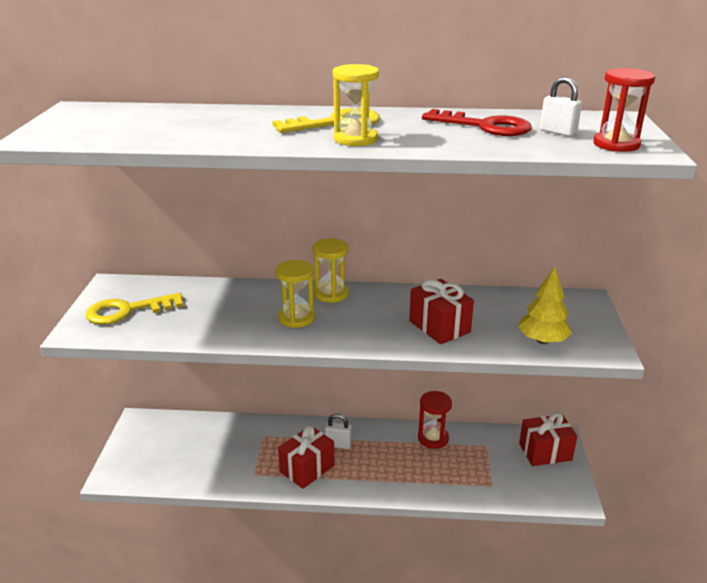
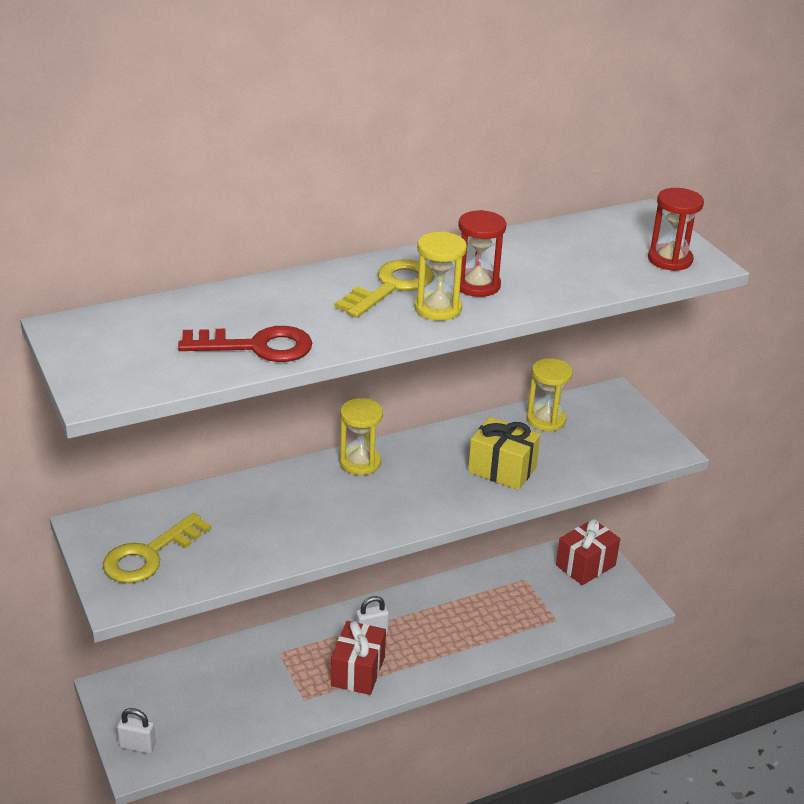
camera: 30 degrees left, 5 degrees up
(296, 318) = (350, 504): yellow hourglass -> yellow hourglass (546, 420)
(433, 438) = (466, 589): red hourglass -> red hourglass (477, 285)
(439, 326) = (502, 469): red gift -> yellow gift
(485, 126) = (536, 258): red key -> red key (257, 347)
(542, 340) = (607, 456): yellow tree -> none
(558, 132) = (608, 252): white padlock -> white padlock (137, 746)

